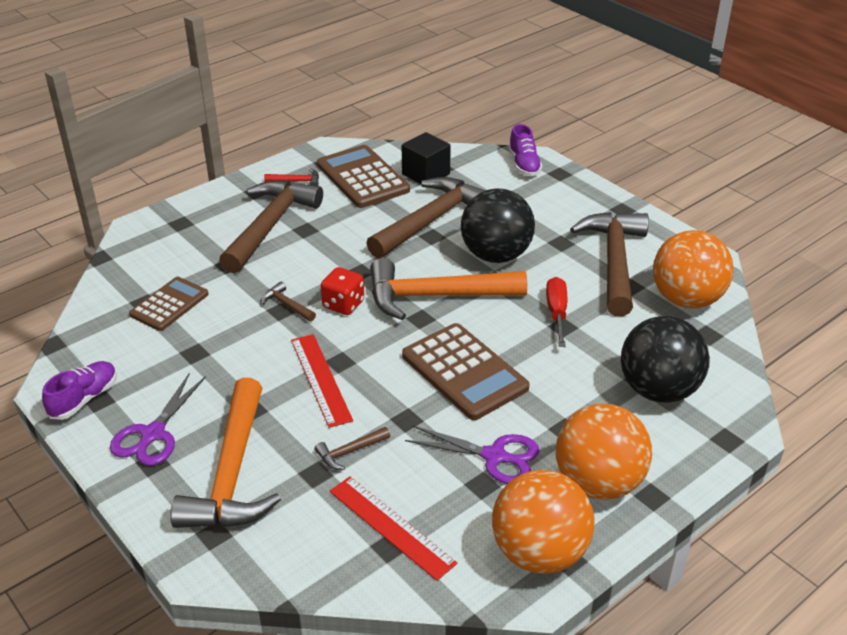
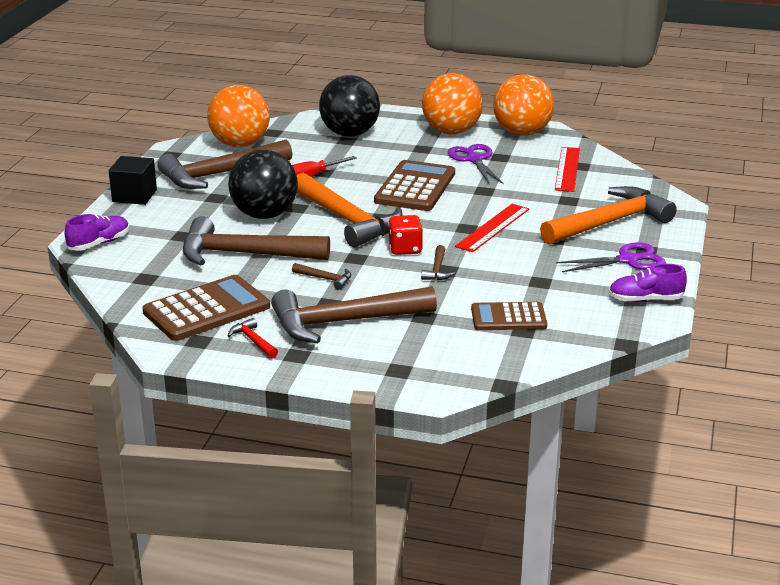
camera: 125 degrees left, 10 degrees down
(350, 452) = (536, 197): brown hammer -> brown hammer (325, 279)
(363, 177) = (207, 309): brown calculator -> brown calculator turned 150 degrees counterclockwise
(426, 174) = (166, 282): black cube -> black cube (134, 196)

